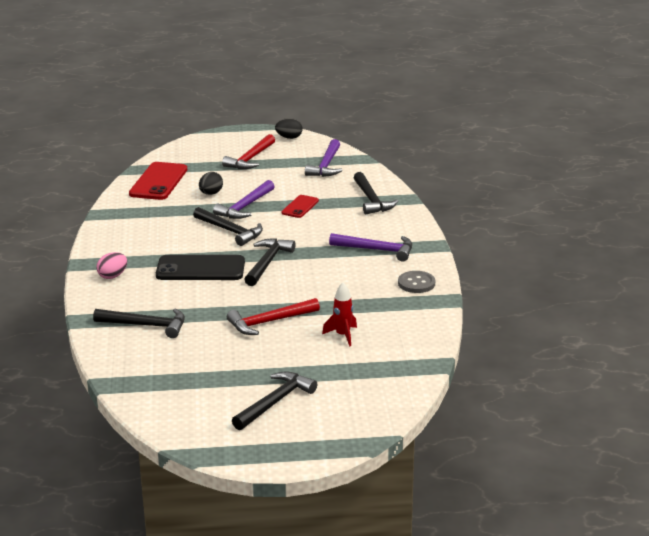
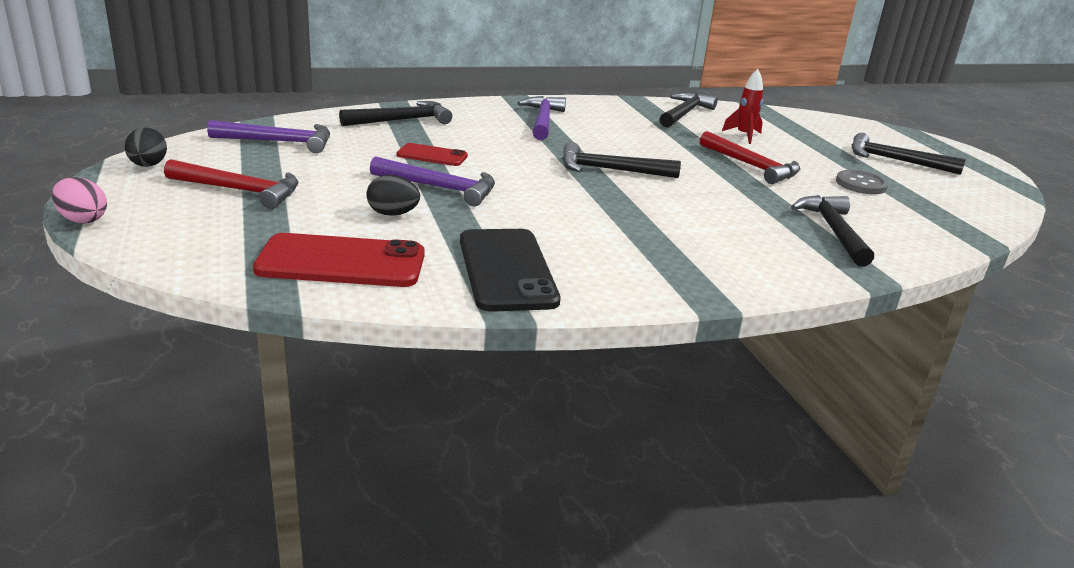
camera: 105 degrees left, 0 degrees up
(113, 276) = (726, 268): pink egg -> pink egg (82, 220)
(200, 269) = (655, 207): black phone -> black phone (506, 270)
(230, 231) = (527, 194): black hammer -> black hammer (684, 113)
(416, 283) = (610, 107): grey button -> grey button (861, 184)

